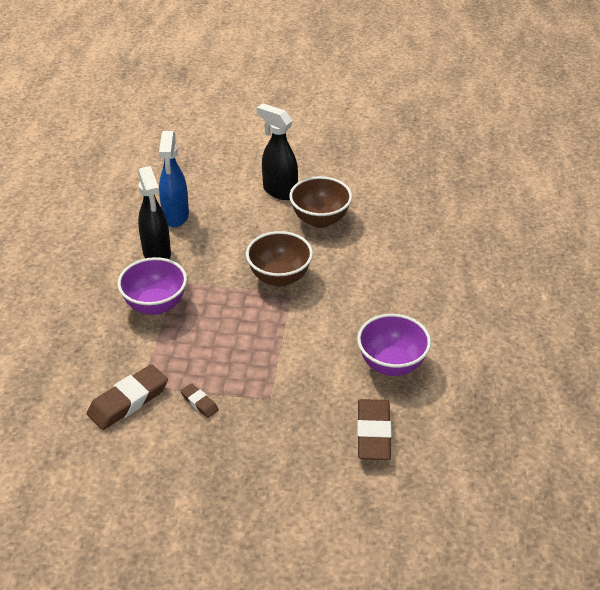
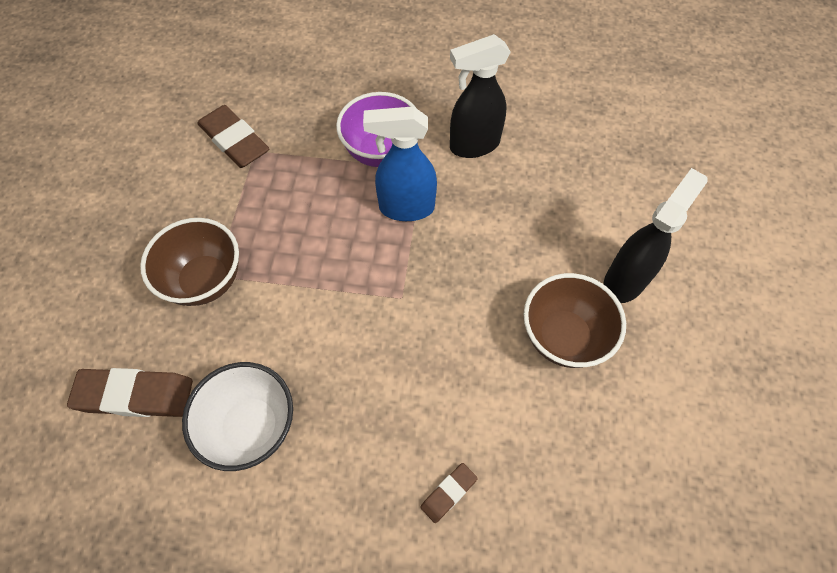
camera: 90 degrees right, 20 degrees up
(175, 216) = (549, 159): blue spray bottle -> blue spray bottle (405, 208)
(199, 403) = (221, 204): brown eraser -> brown eraser (448, 493)
(279, 277) = (431, 283): brown bowl -> brown bowl (205, 280)
(391, 364) = (251, 427): purple bowl -> white bowl

